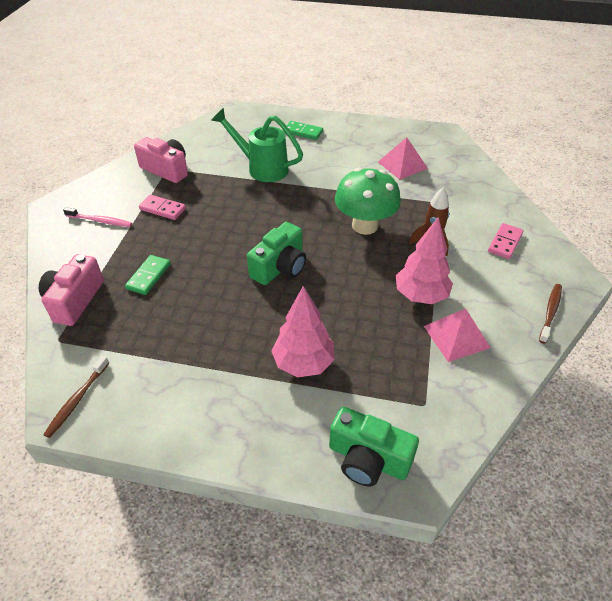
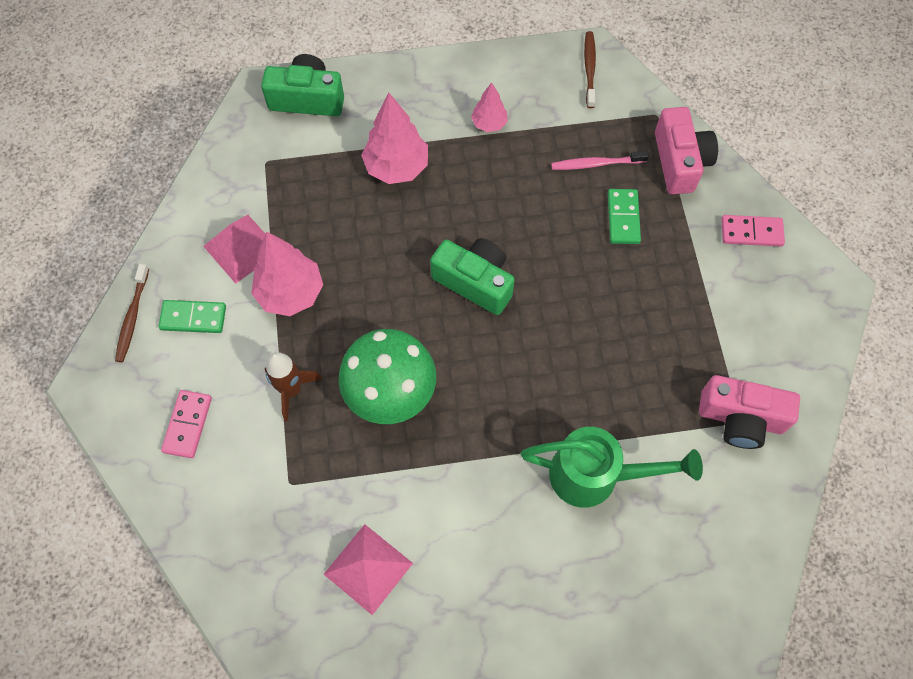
camera: 160 degrees right, 20 degrees up
(100, 221) = (750, 282): pink toothbrush -> pink toothbrush (596, 164)
(162, 209) = (685, 332): pink domino -> pink domino (751, 232)
(203, 376) = (489, 124): none -> pink tree
(280, 267) = (475, 282): green camera -> green camera turned 105 degrees clockwise
(303, 132) = (575, 612): green domino -> green domino (193, 318)

